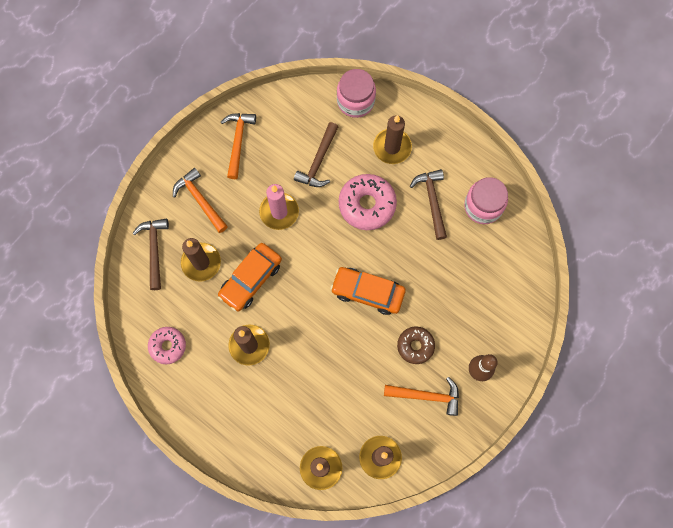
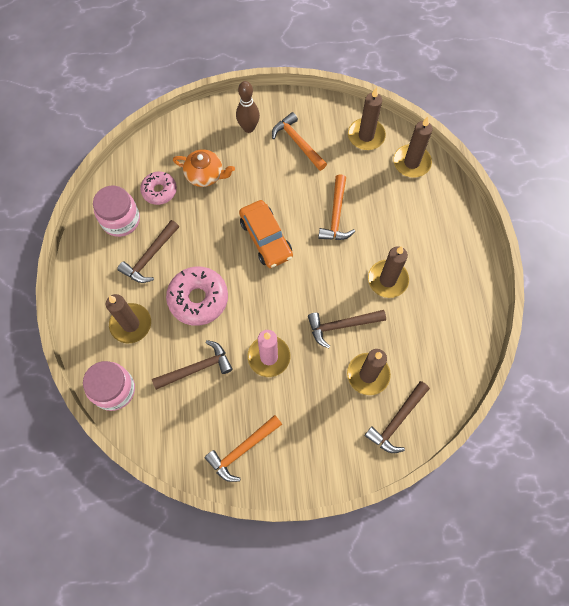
camera: 135 degrees left, 5 degrees down
(168, 346) = (450, 334): pink donut -> pink donut (159, 191)
(200, 200) = (322, 428): orange hammer -> orange hammer (336, 215)
(251, 279) = (341, 326): orange car -> brown hammer
(415, 346) = (271, 176): brown donut -> none
(465, 298) = (205, 175): none -> orange teapot

